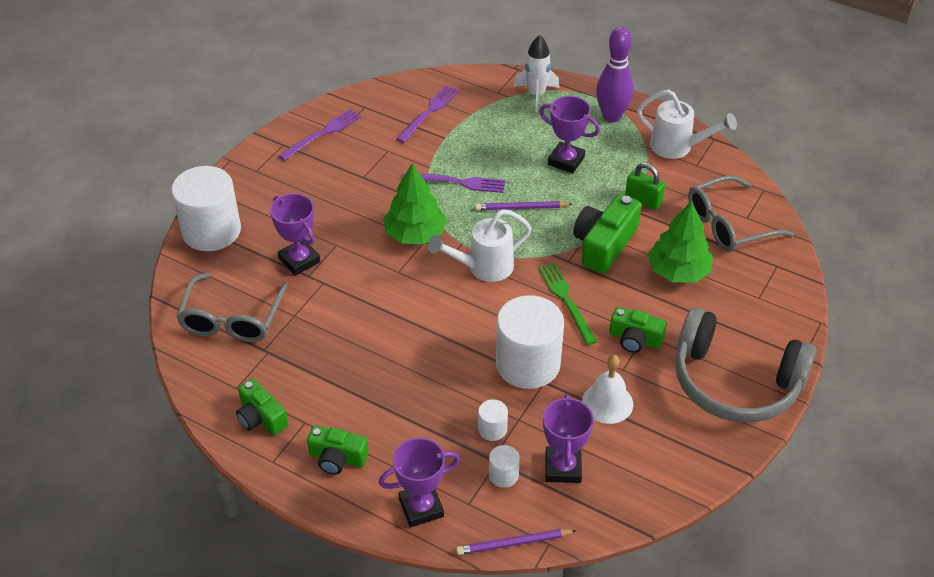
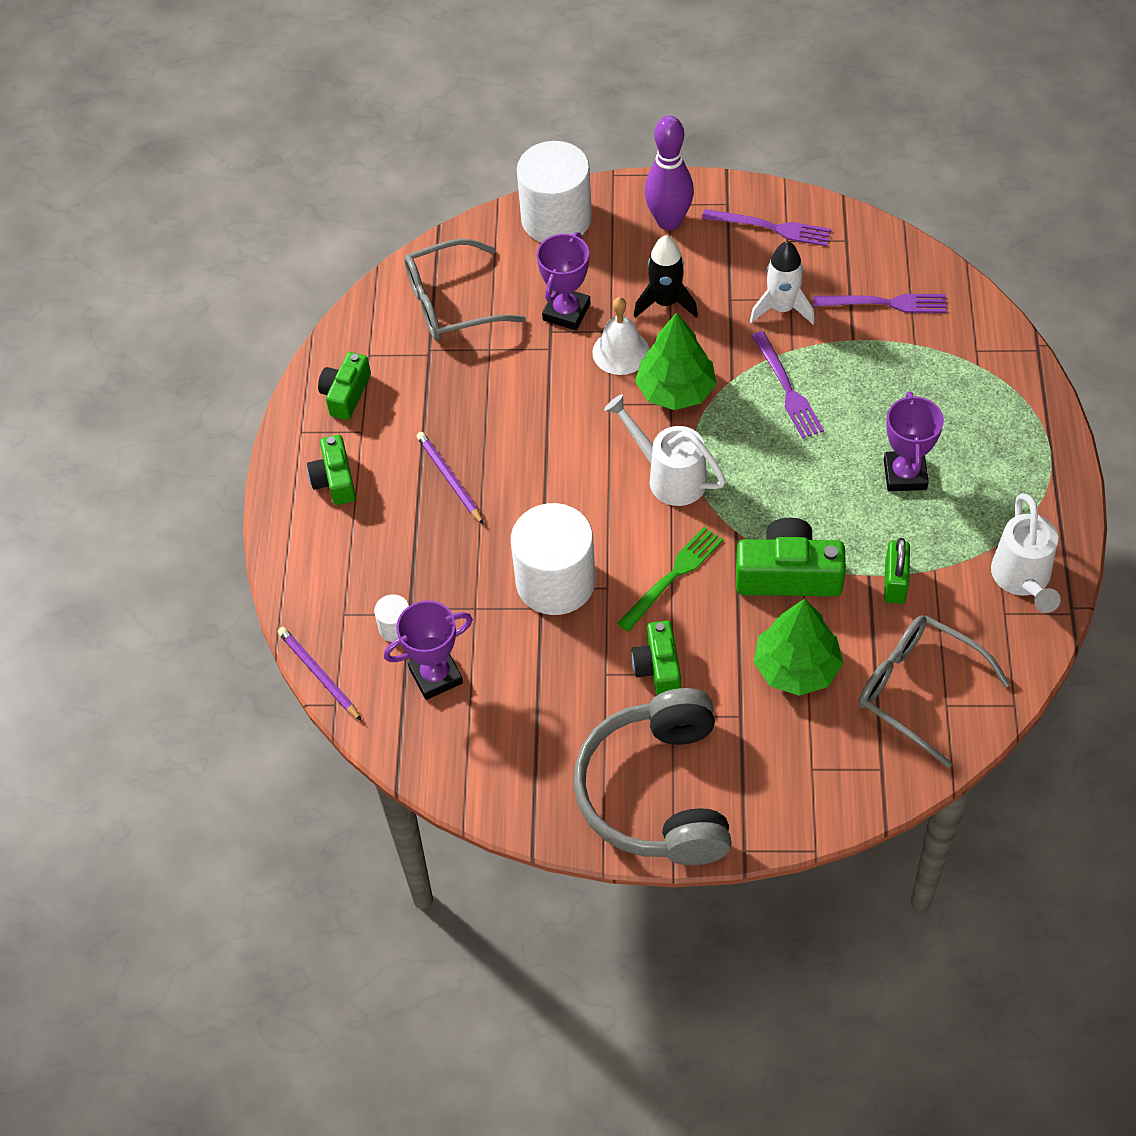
camera: 65 degrees right, 10 degrees up
(337, 208) = (665, 302): none -> black rocket
(421, 508) = (316, 577): purple trophy -> none
(492, 429) = (448, 591): white cylinder -> none
(521, 208) = (789, 467): purple pencil -> purple pencil (449, 479)
(536, 94) = (1004, 390): white rocket -> white rocket (782, 308)
(607, 402) = (548, 679): white bell -> white bell (621, 352)
(611, 116) = (1026, 485): purple bowling pin -> purple bowling pin (669, 221)

